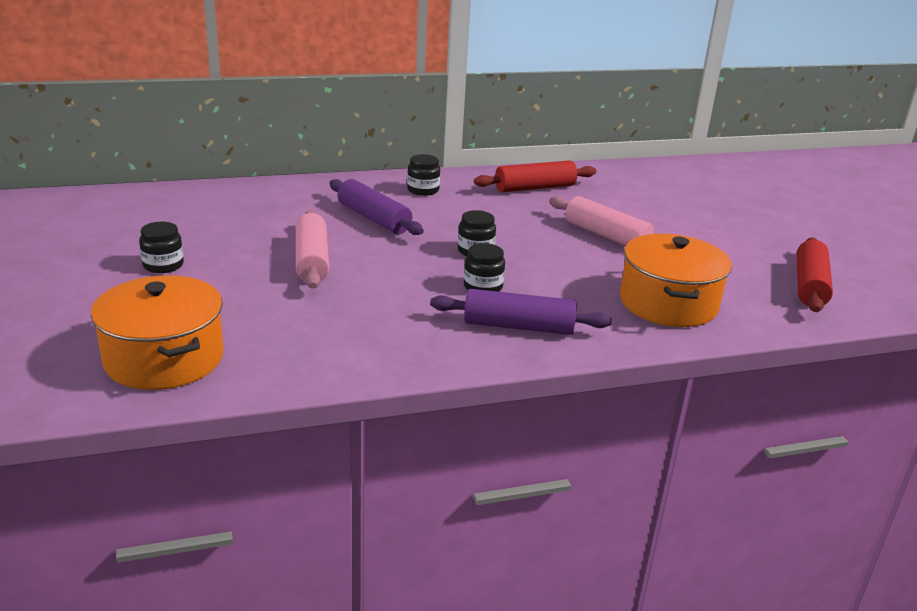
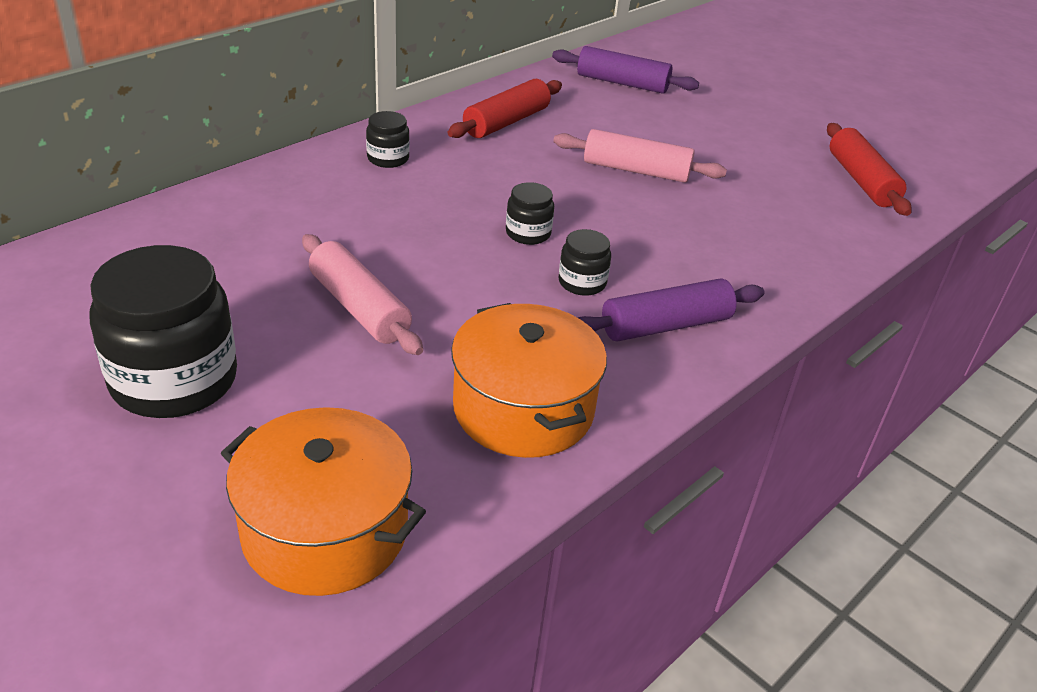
camera: 30 degrees left, 10 degrees up
(163, 265) = (174, 380): black jar -> black jar, size x2.14
(373, 219) = (372, 219): purple rolling pin -> purple rolling pin (622, 83)
(668, 303) = (769, 244): orange pot -> orange pot (523, 409)

